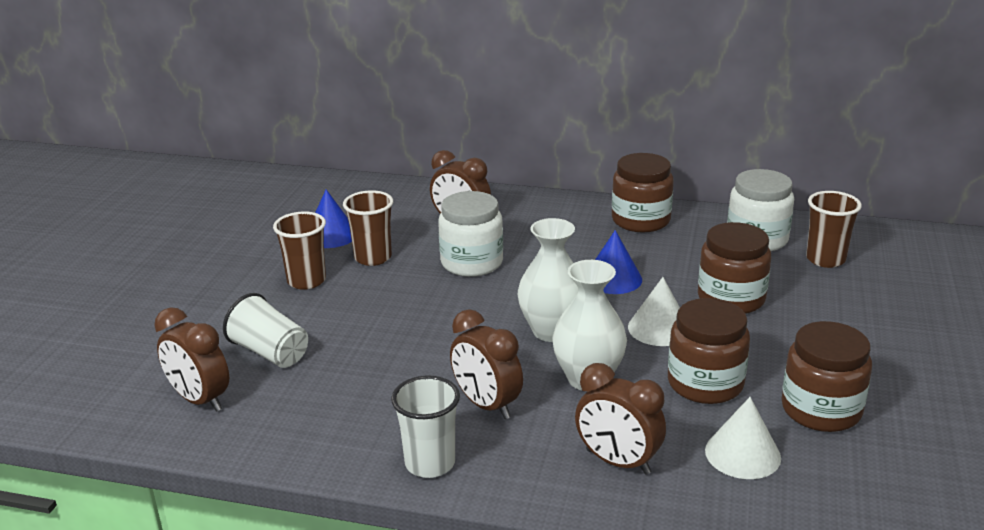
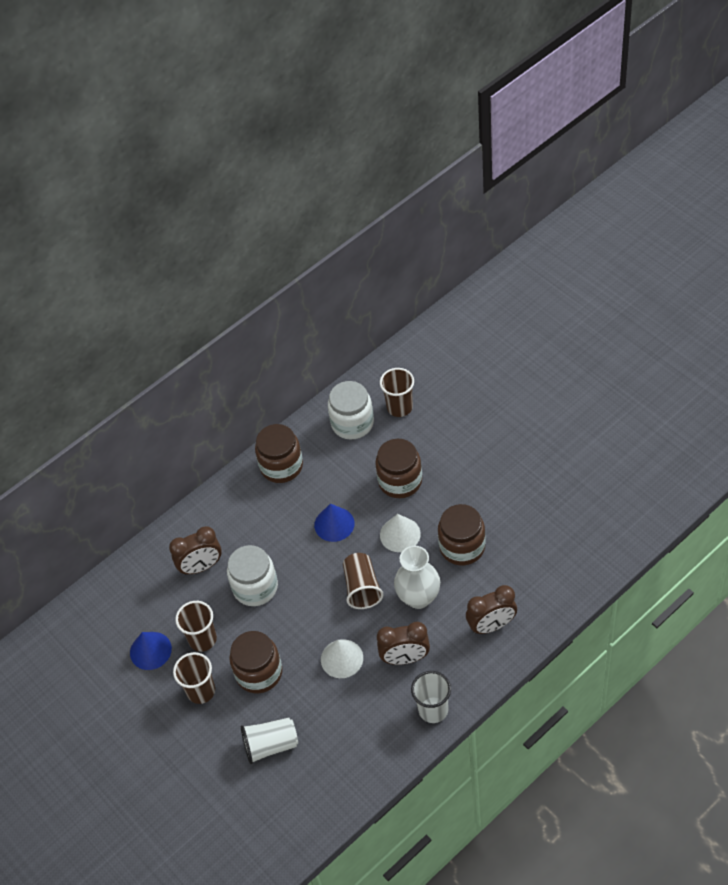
camera: 50 degrees left, 25 degrees up
(200, 400) = (292, 802): brown clock -> none
(551, 331) = (362, 588): white vase -> brown cup
(742, 454) = (523, 569): white cone -> white cone (342, 658)
(821, 410) = (518, 513): brown jar -> brown jar (259, 673)

